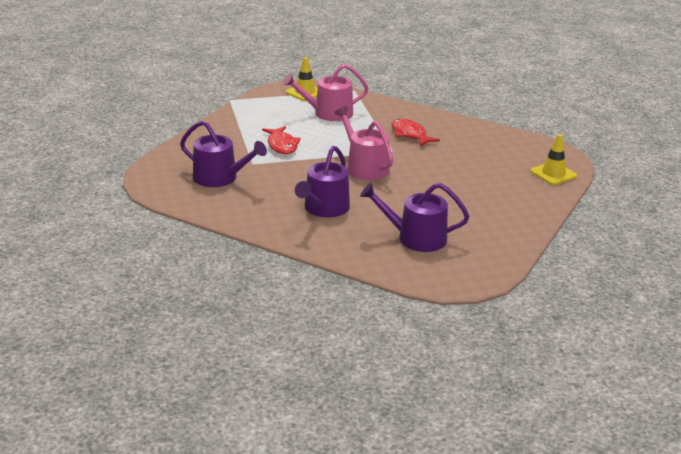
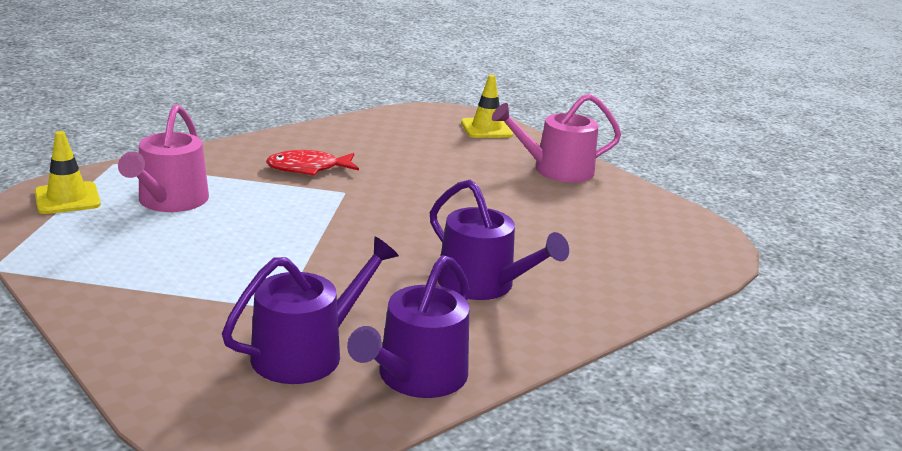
camera: 70 degrees left, 5 degrees down
(282, 145) = (241, 265): red fish -> none
(364, 167) = (377, 222): pink watering can -> pink watering can (556, 170)
(415, 238) = (600, 243): purple watering can -> purple watering can (416, 377)

